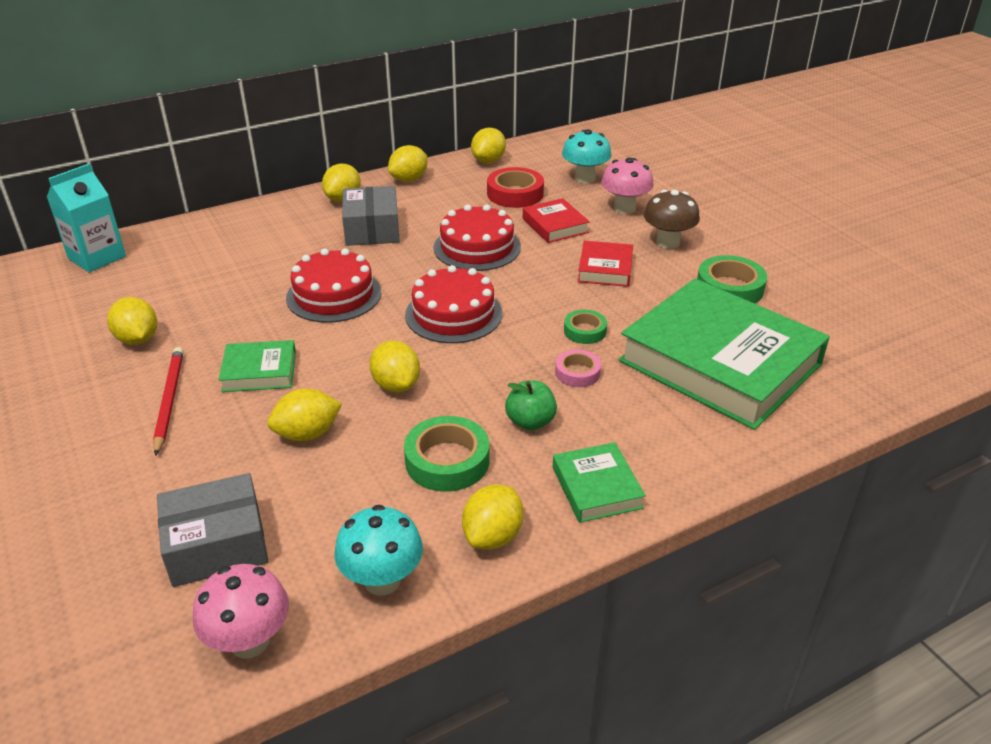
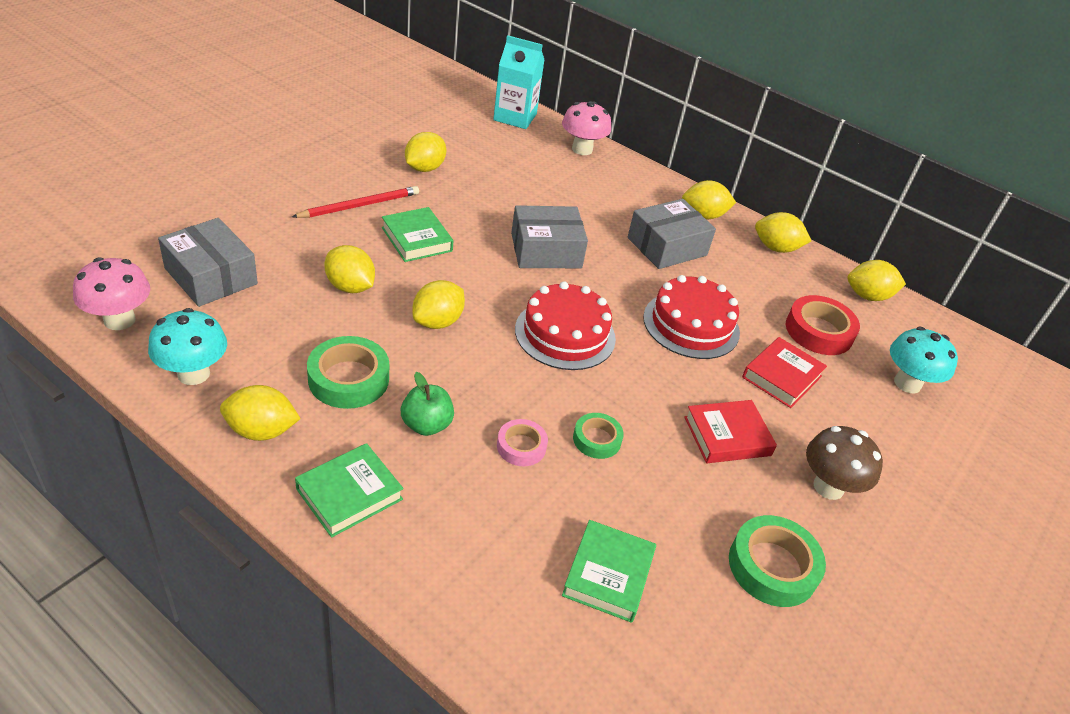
camera: 60 degrees right, 5 degrees up
(334, 295) = (546, 251): red cake -> grey box
(624, 208) = (871, 432): pink mushroom -> pink mushroom (582, 149)
(719, 362) = (608, 575): green book -> green book, size x0.43

